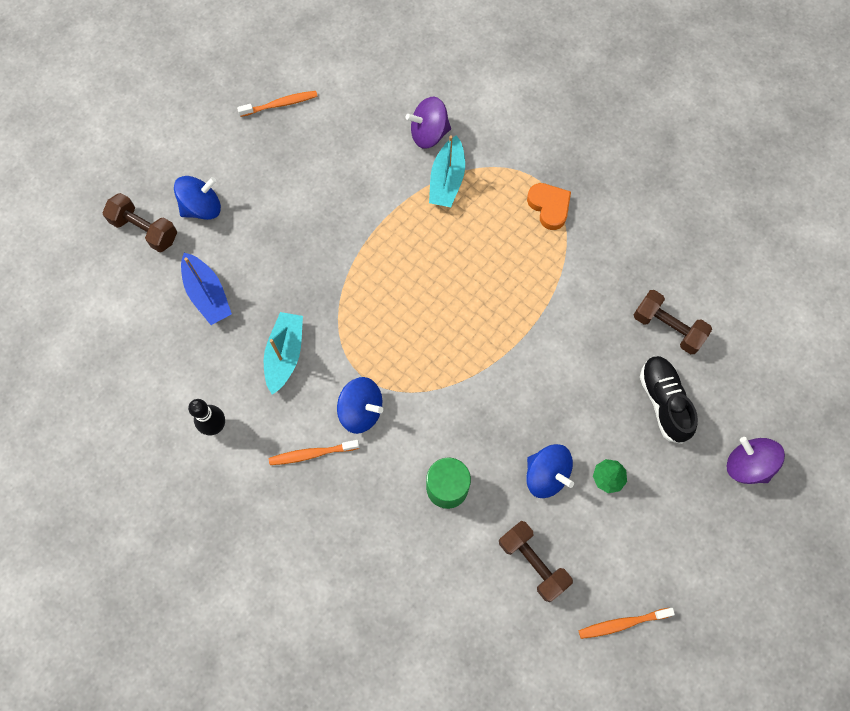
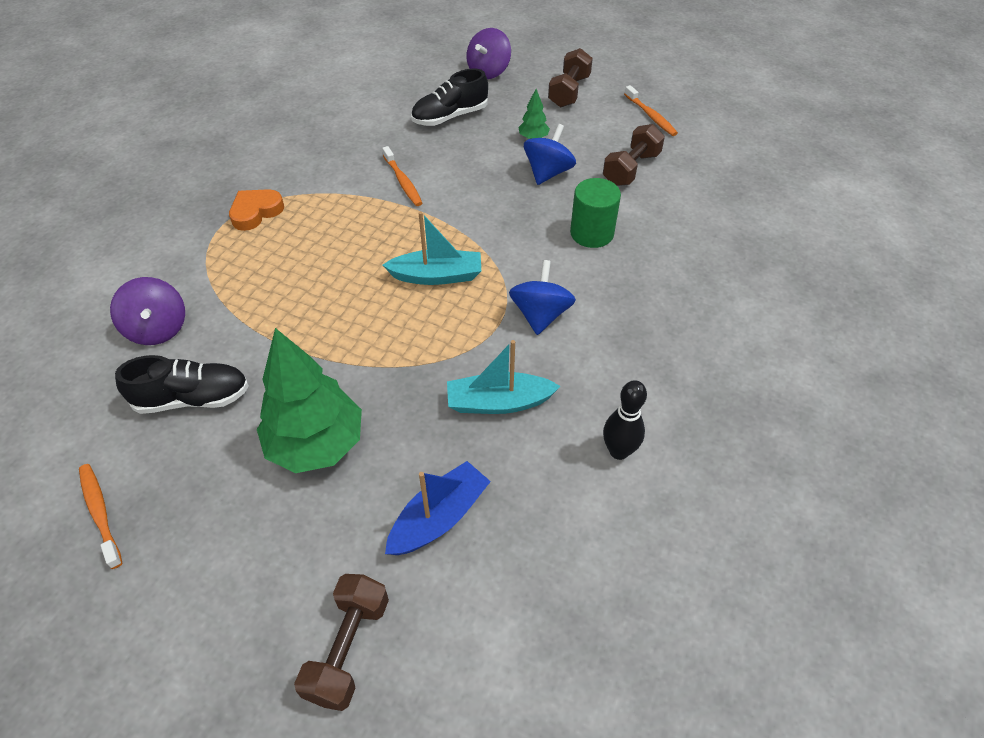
camera: 105 degrees left, 20 degrees down
(202, 207) = (296, 571): blue spinning top -> none
(289, 228) = (316, 444): none -> green tree
(312, 454) = (608, 346): orange toothbrush -> orange toothbrush (403, 181)
(354, 155) = (192, 398): none -> black shoe
(447, 180) = (226, 299): turquoise boat -> turquoise boat (437, 276)
(667, 327) = (377, 122): brown dumbbell -> brown dumbbell (569, 91)

